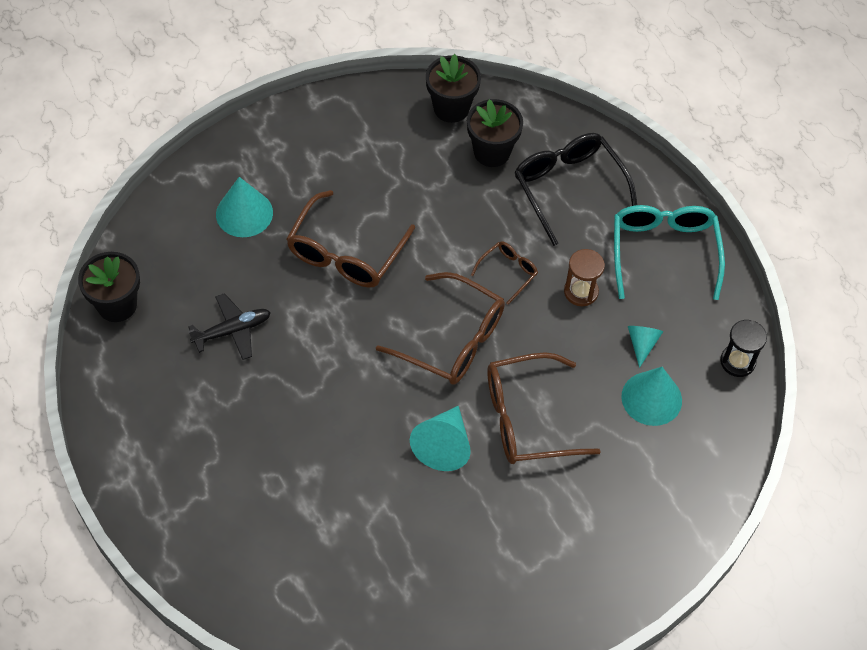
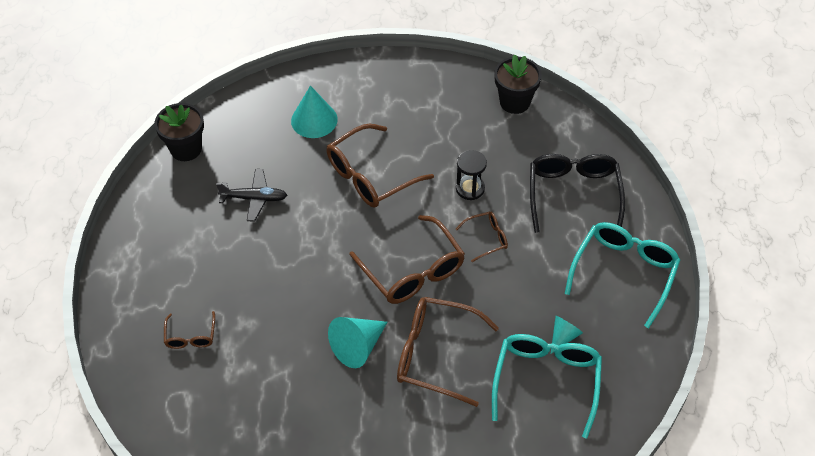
camera: 30 degrees right, 5 degrees down
(257, 513) = (190, 336): none -> brown glasses
(492, 152) = (527, 145): black flower pot -> none
(581, 292) = (536, 276): brown hourglass -> none
(651, 398) = (546, 382): turquoise cone -> turquoise glasses
(737, 361) = (637, 384): black hourglass -> black hourglass (470, 189)

